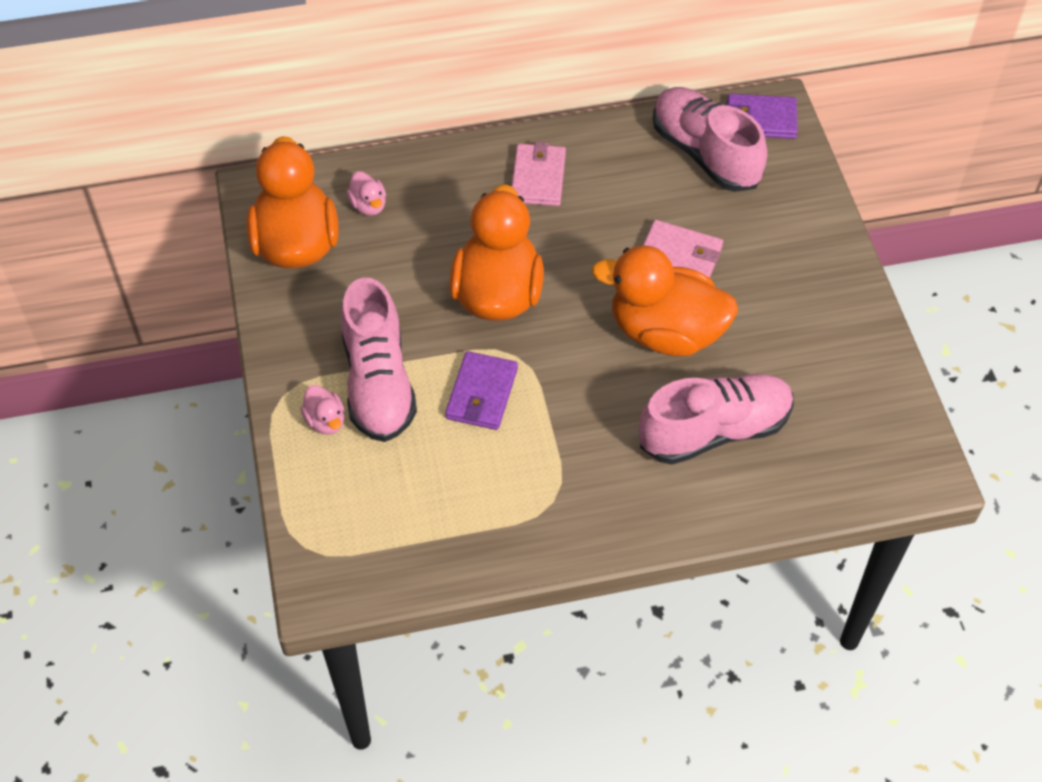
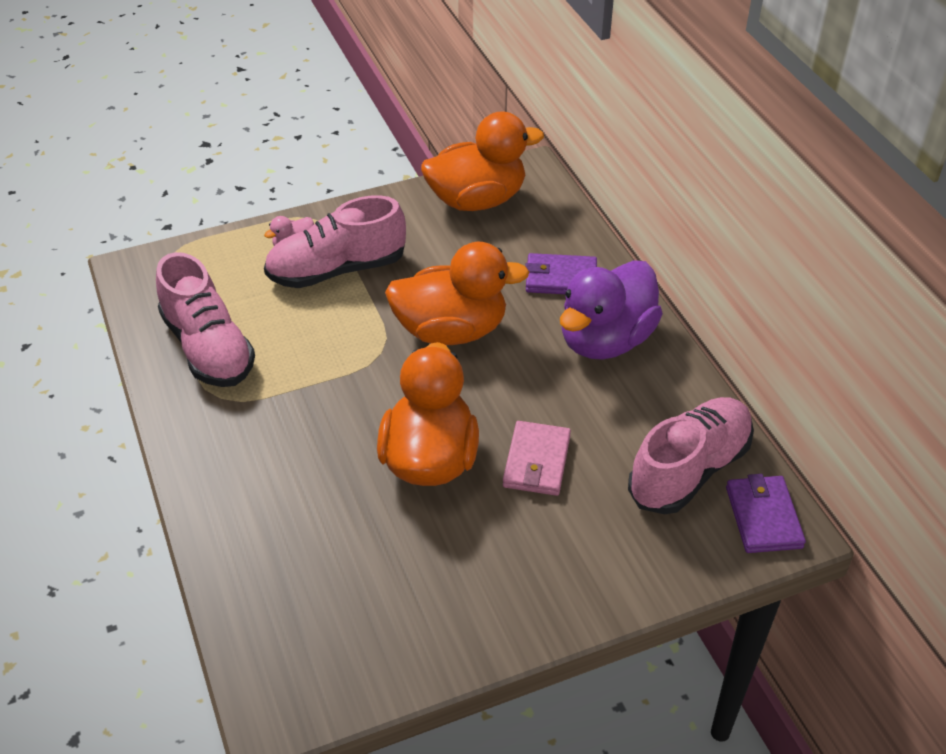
camera: 80 degrees right, 10 degrees down
(368, 205) = (533, 234): pink duck -> none
(481, 393) = (334, 335): purple wallet -> purple wallet (561, 278)
(538, 178) = (605, 340): pink wallet -> purple duck
(714, 430) = (311, 510): pink shoe -> pink shoe (208, 348)

